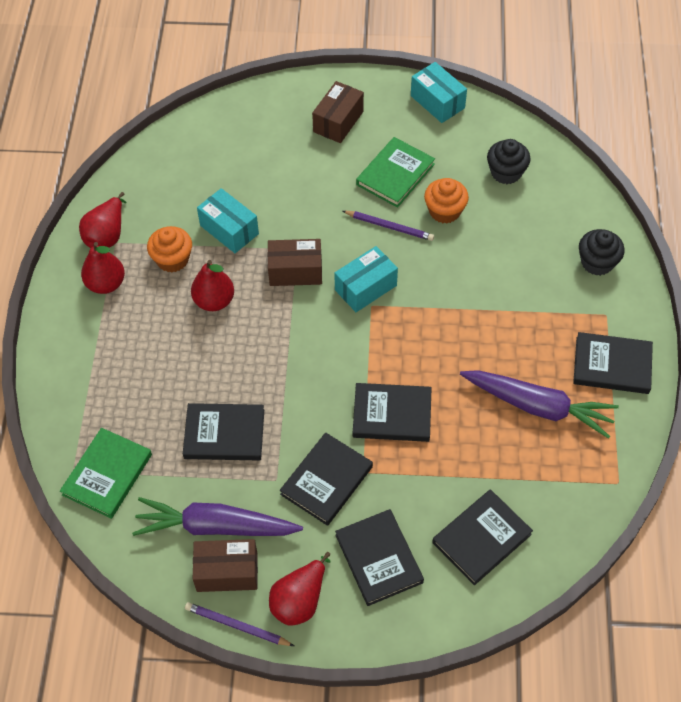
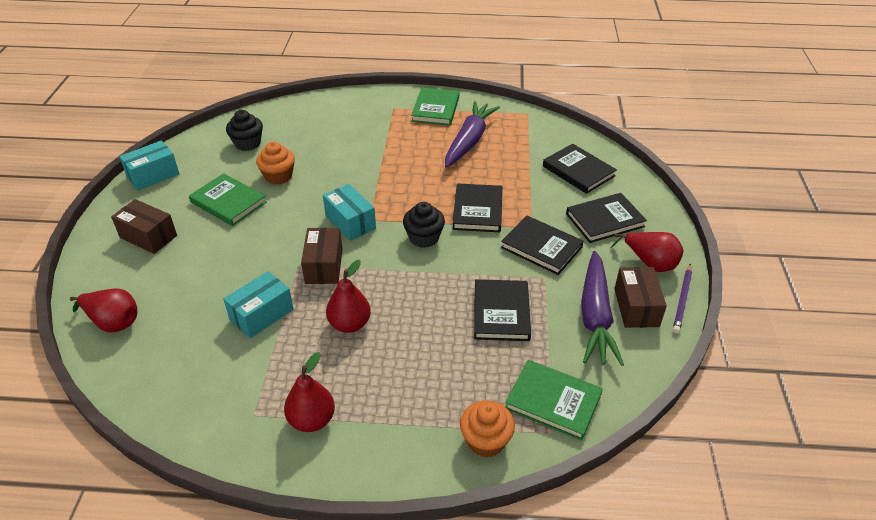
camera: 90 degrees left, 15 degrees down
(107, 235) = (240, 424): red pear -> red pear (113, 322)
(172, 259) = (290, 360): orange cupcake -> orange cupcake (485, 440)
(389, 226) = (286, 207): purple pencil -> none
(597, 262) = (346, 108): black cupcake -> black cupcake (424, 237)
(612, 365) = (435, 109): black book -> green book

